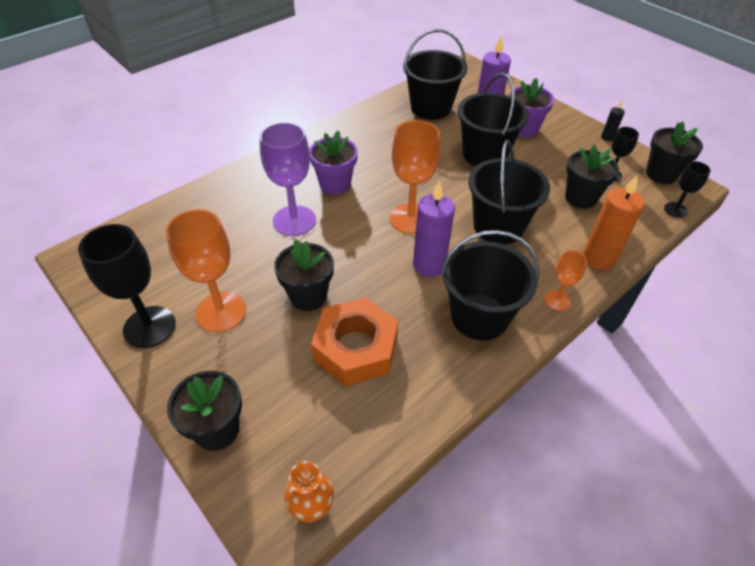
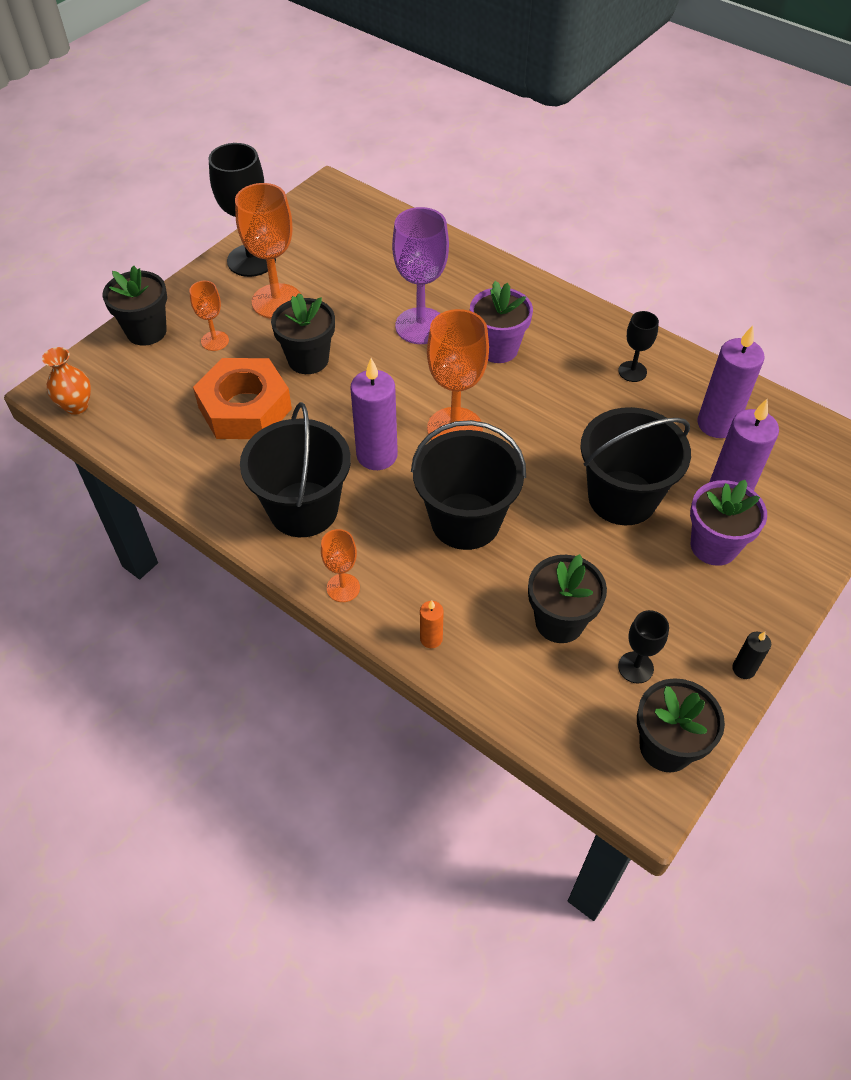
camera: 80 degrees right, 5 degrees up
(256, 366) = (215, 341): none -> orange goblet
(431, 108) = (717, 424): black bucket -> purple candle
(598, 258) = (431, 639): orange candle -> orange candle, size x0.48
(675, 210) = (573, 757): black goblet -> black goblet (632, 371)

